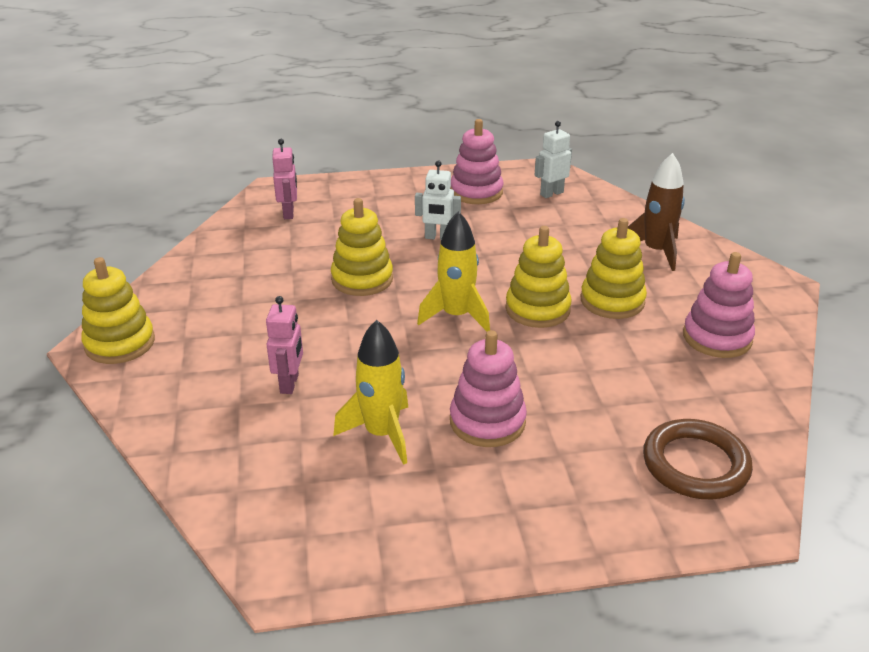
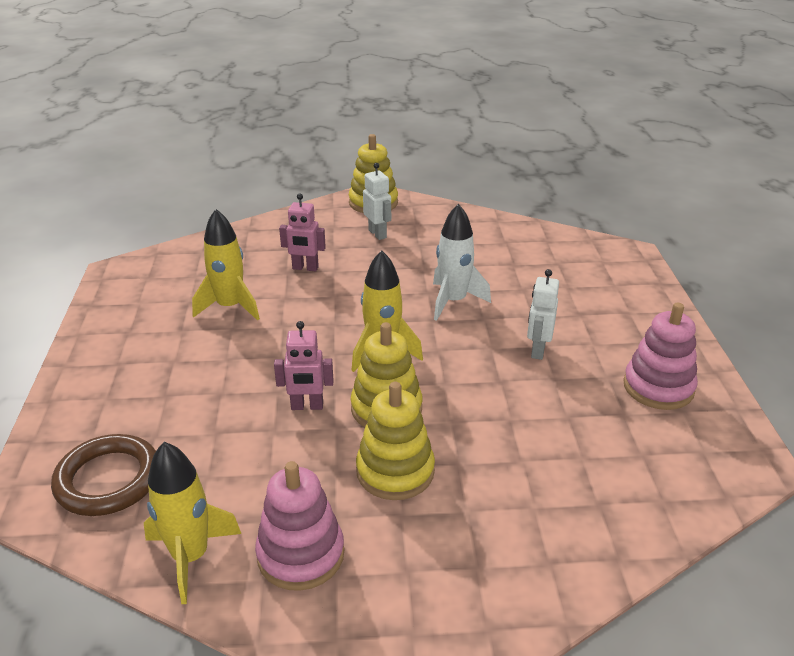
camera: 95 degrees right, 0 degrees up
(289, 213) = (578, 262): pink robot -> pink robot (307, 406)
(362, 279) = (453, 301): yellow stacking toy -> white rocket
(487, 421) = (222, 359): pink stacking toy -> none
(551, 193) = (672, 457): white robot -> white robot (377, 234)
(656, 251) = (514, 540): brown rocket -> none
(750, 392) = (190, 557): none -> yellow rocket

